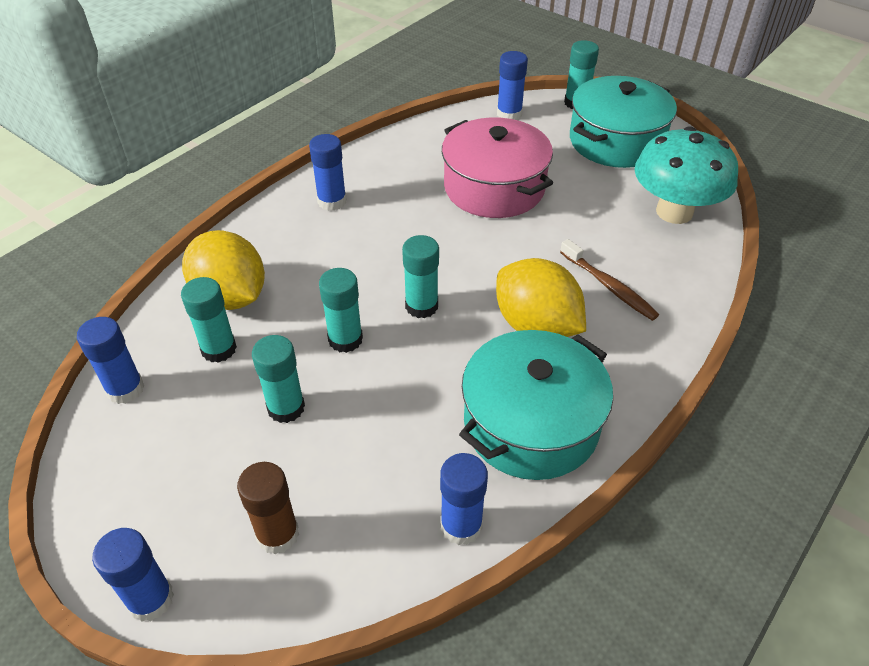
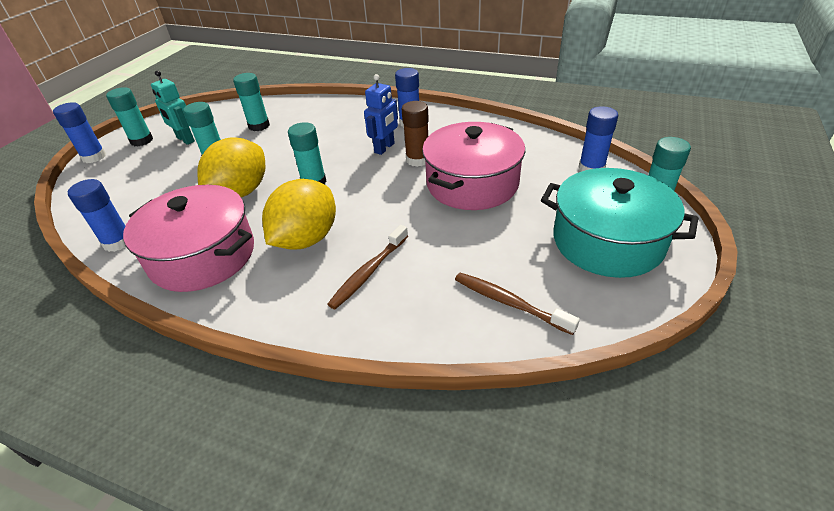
camera: 75 degrees right, 5 degrees down
(125, 389) = (226, 111): blue glue stick -> none
(191, 449) = (185, 140): none -> turquoise robot
(231, 297) = (302, 117): yellow lemon -> yellow lemon (240, 192)
(278, 534) = (124, 180): brown glue stick -> brown glue stick (418, 160)
(345, 339) = (274, 162): turquoise glue stick -> turquoise glue stick (142, 141)
(379, 233) = (384, 148): none -> blue robot
(531, 424) = (203, 256): turquoise pot -> pink pot
(674, 212) = (509, 303): turquoise mushroom -> brown toothbrush

